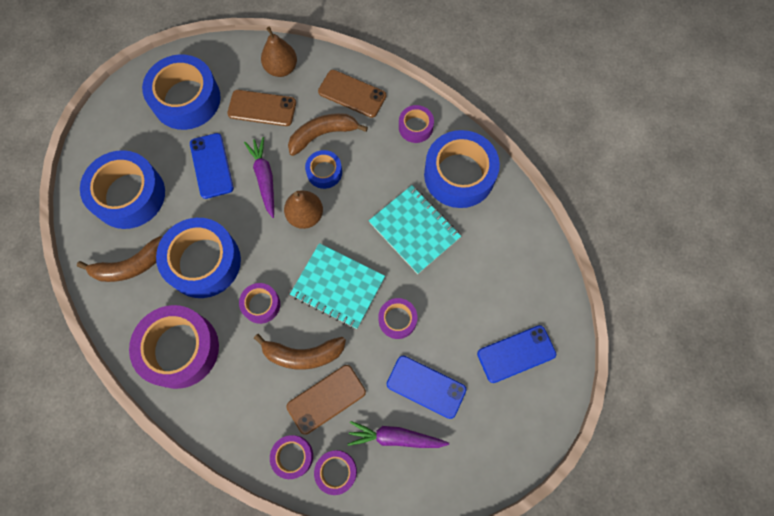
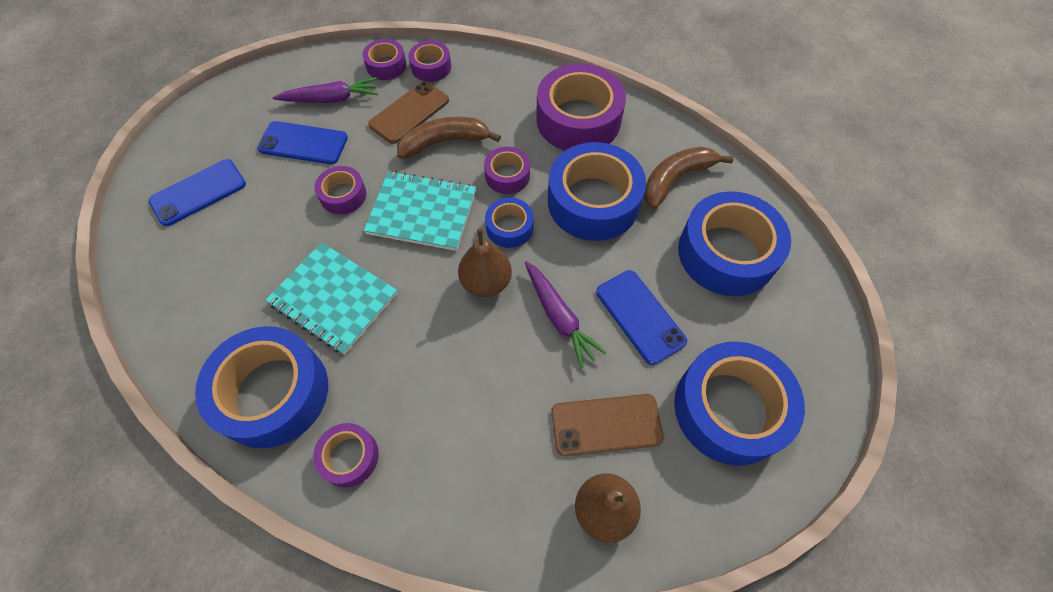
camera: 165 degrees right, 10 degrees down
(323, 135) = (496, 404): brown banana -> none
(324, 172) = (477, 347): blue tape -> blue tape (509, 227)
(352, 94) = (467, 492): brown phone -> none

